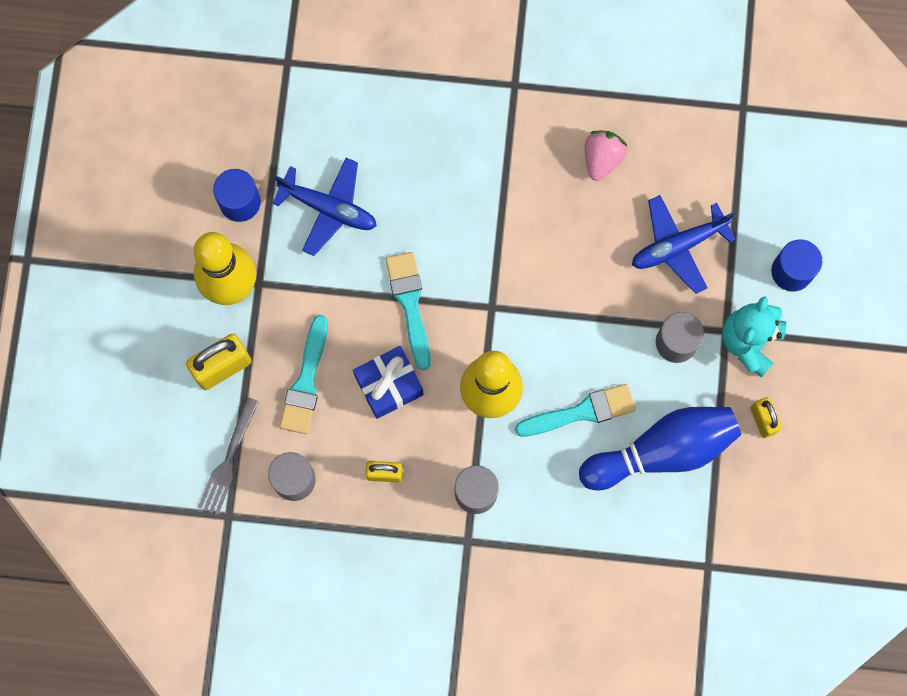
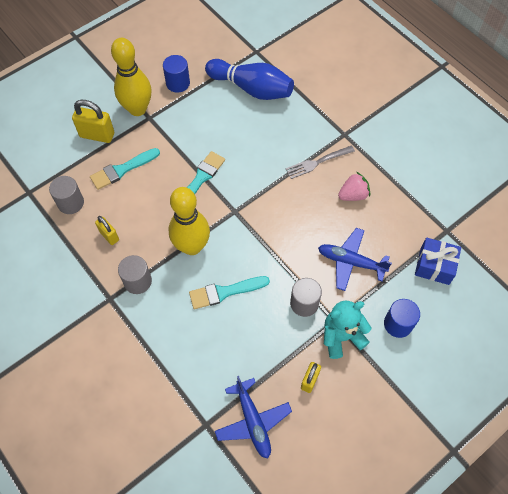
camera: 45 degrees right, 15 degrees down
(228, 460) = (55, 171): grey fork -> grey fork (317, 162)
(329, 208) = (210, 115): blue plane -> blue plane (253, 421)
(389, 385) = (154, 202): blue gift -> blue gift (434, 266)
(581, 412) = (225, 292): turquoise brush -> turquoise brush turned 135 degrees clockwise
(662, 451) = (243, 346): blue bowling pin -> blue bowling pin (251, 88)

